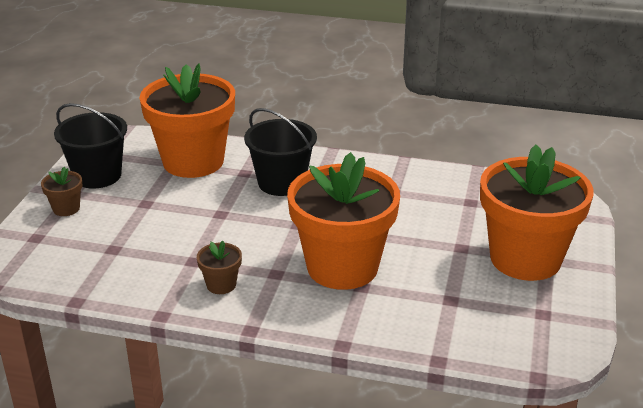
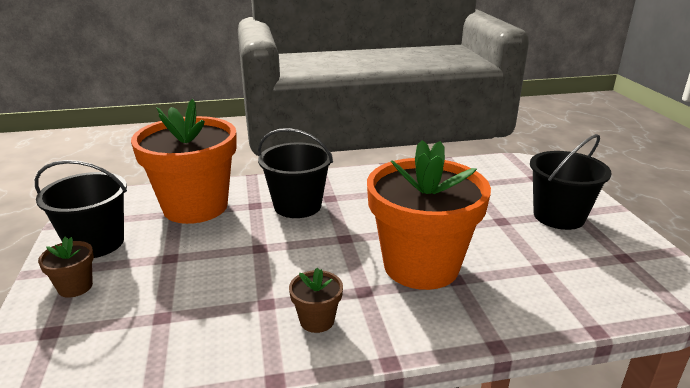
camera: 25 degrees left, 5 degrees down
(525, 258) = (558, 216): orange flower pot -> black bucket

